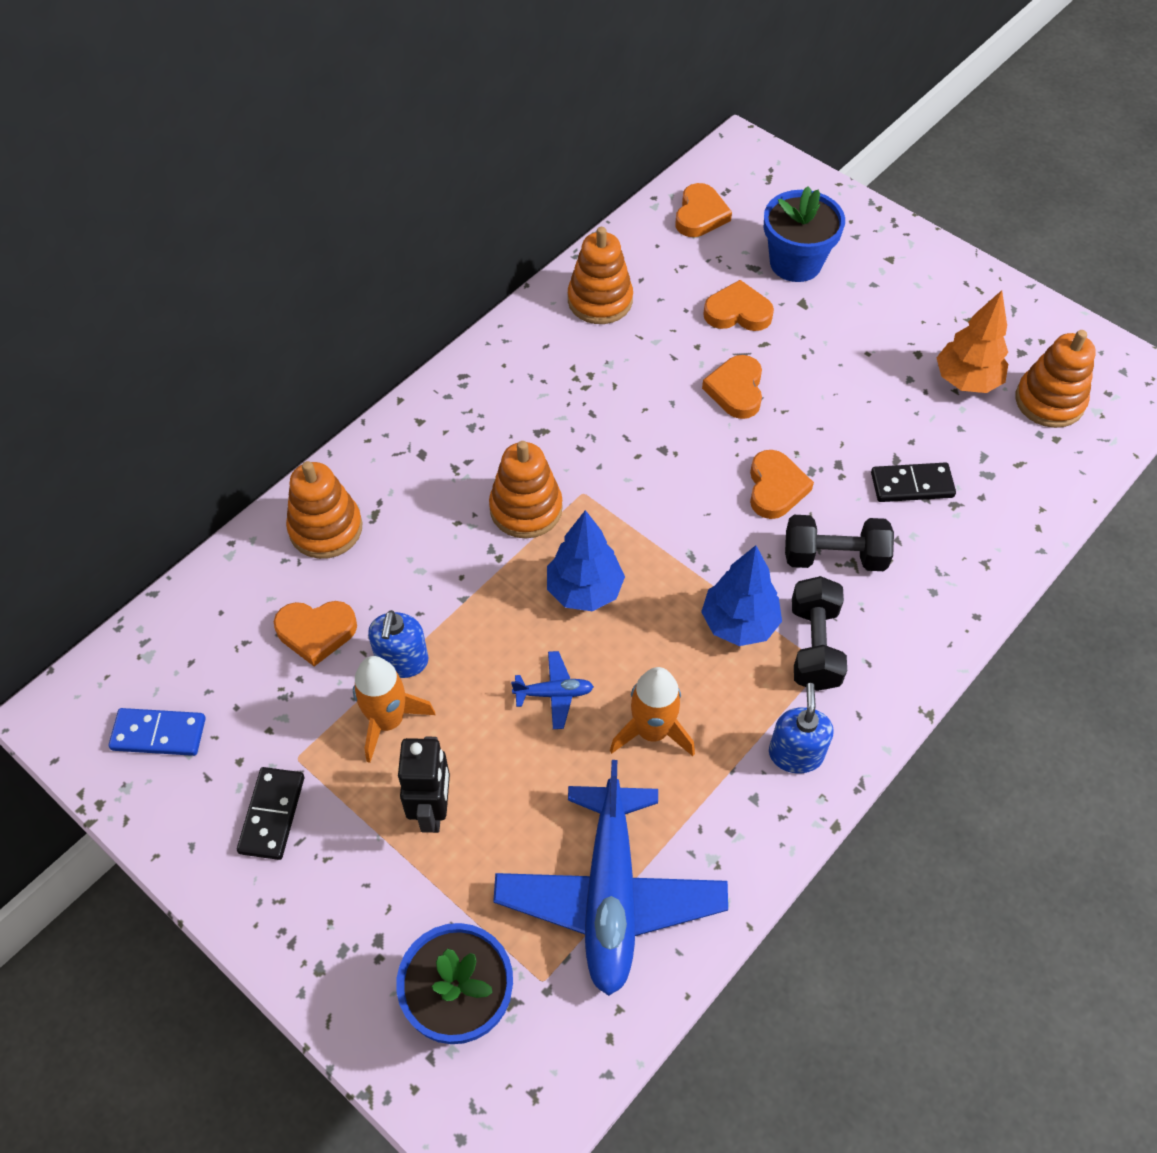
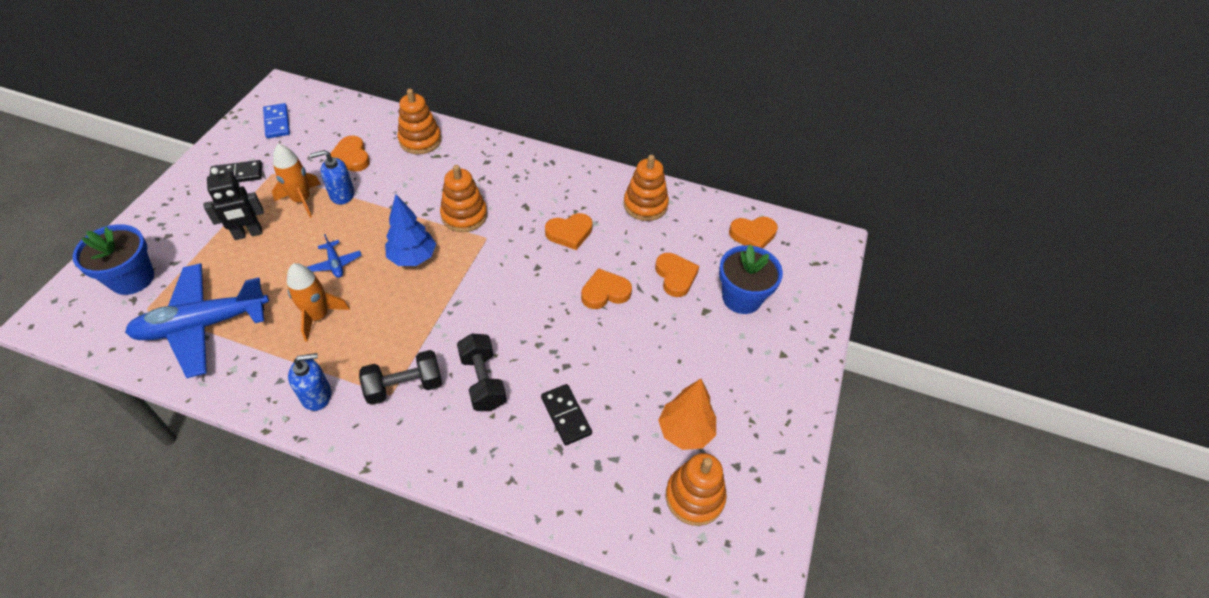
camera: 65 degrees right, 5 degrees down
(739, 624) = (411, 340): blue tree -> none
(775, 488) = (529, 334): orange heart -> orange heart (569, 233)

